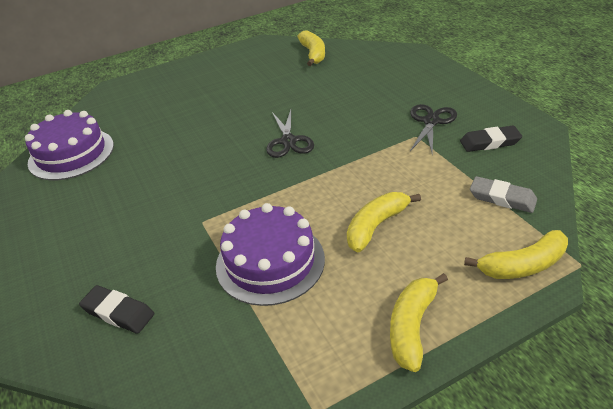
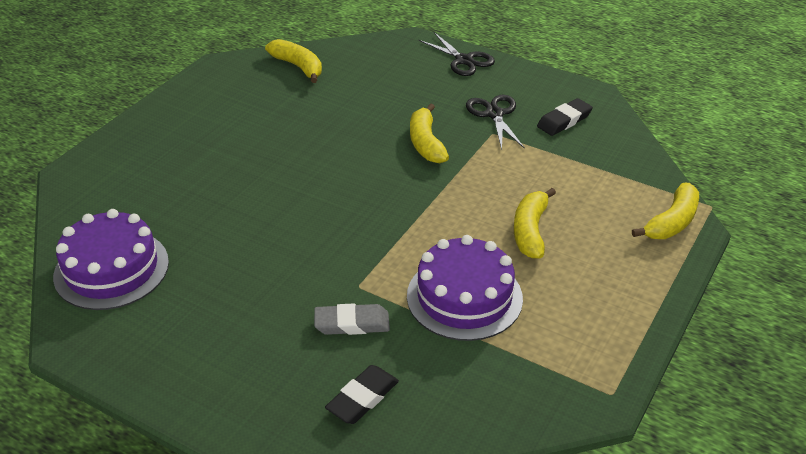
camera: 35 degrees left, 0 degrees up
(118, 312) = (362, 398): black eraser -> black eraser turned 45 degrees counterclockwise
(288, 141) = (368, 176): black scissors -> black scissors (464, 60)
(412, 326) = (629, 301): yellow banana -> yellow banana (426, 143)
(502, 198) = (614, 170): grey eraser -> grey eraser (352, 323)

